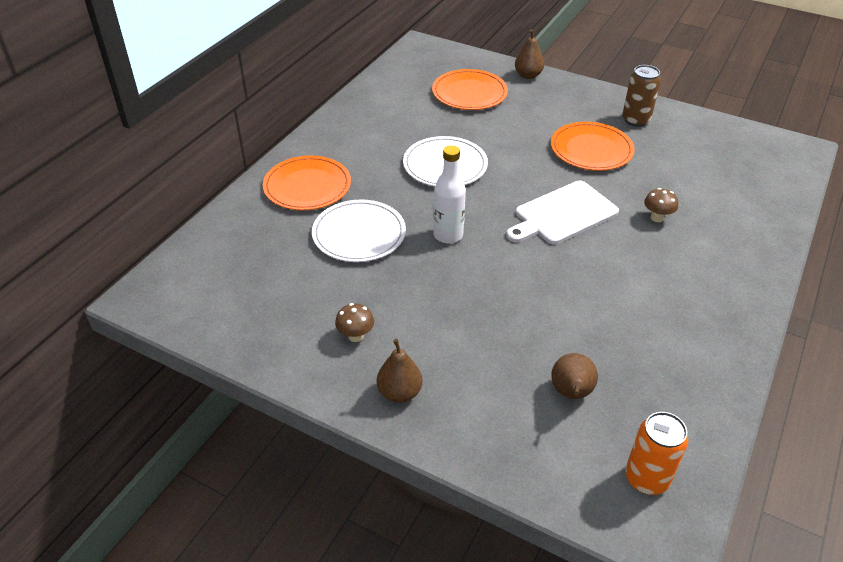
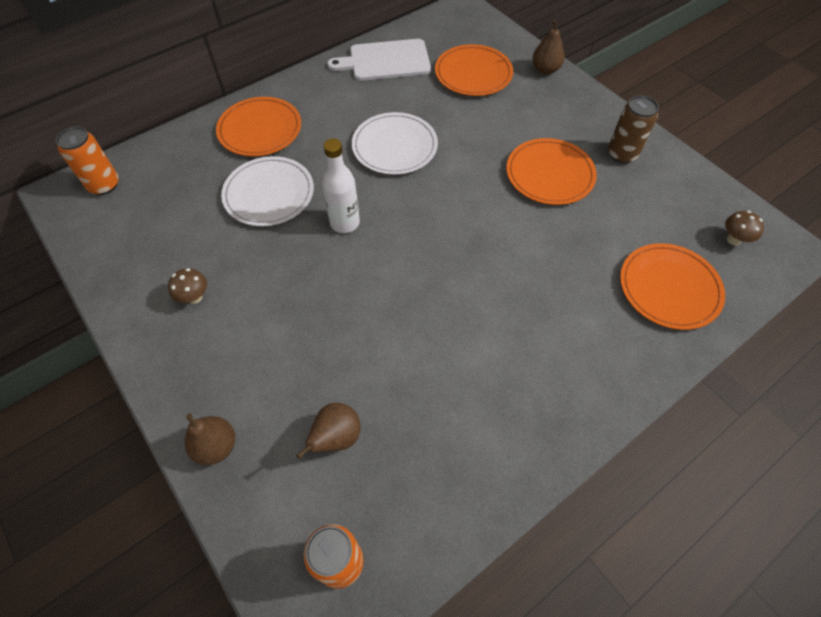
camera: 25 degrees right, 15 degrees up
(183, 276) = (104, 185): none -> orange can
(399, 392) = (190, 370): brown pear -> brown pear (216, 446)
(563, 214) = (468, 238): white cutting board -> white cutting board (385, 61)
(657, 218) = (562, 276): brown mushroom -> brown mushroom (733, 239)
(740, 201) = (669, 288): none -> orange plate

